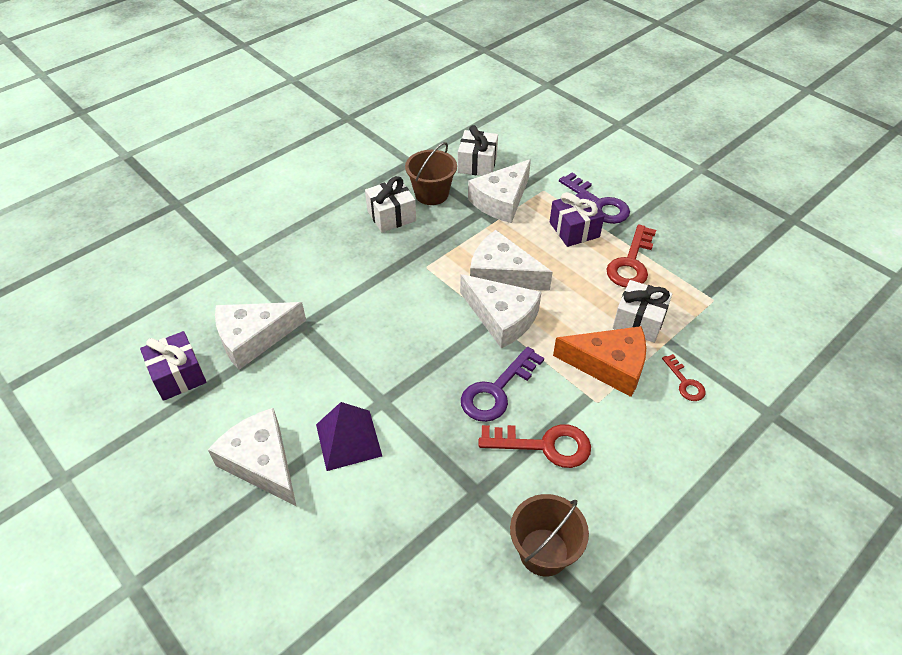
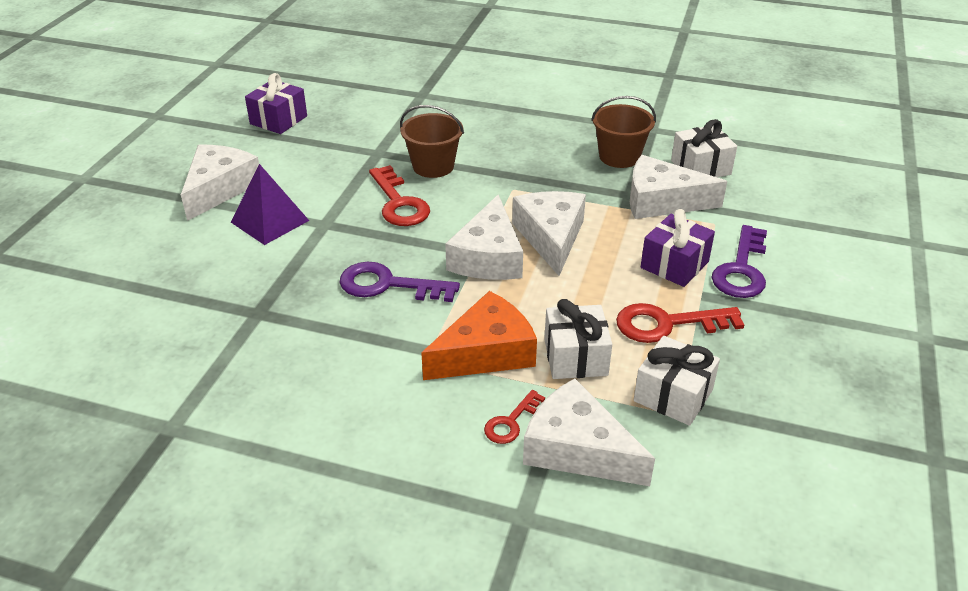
camera: 60 degrees right, 10 degrees down
(253, 338) = (343, 136): white cheese -> white cheese (577, 449)
(391, 216) = (561, 146): white gift -> white gift (673, 395)
(543, 552) = (213, 377): brown bucket -> brown bucket (433, 166)
(544, 445) = (341, 338): red key -> red key (399, 203)
(609, 365) = (486, 352): orange cheese -> orange cheese turned 105 degrees counterclockwise

